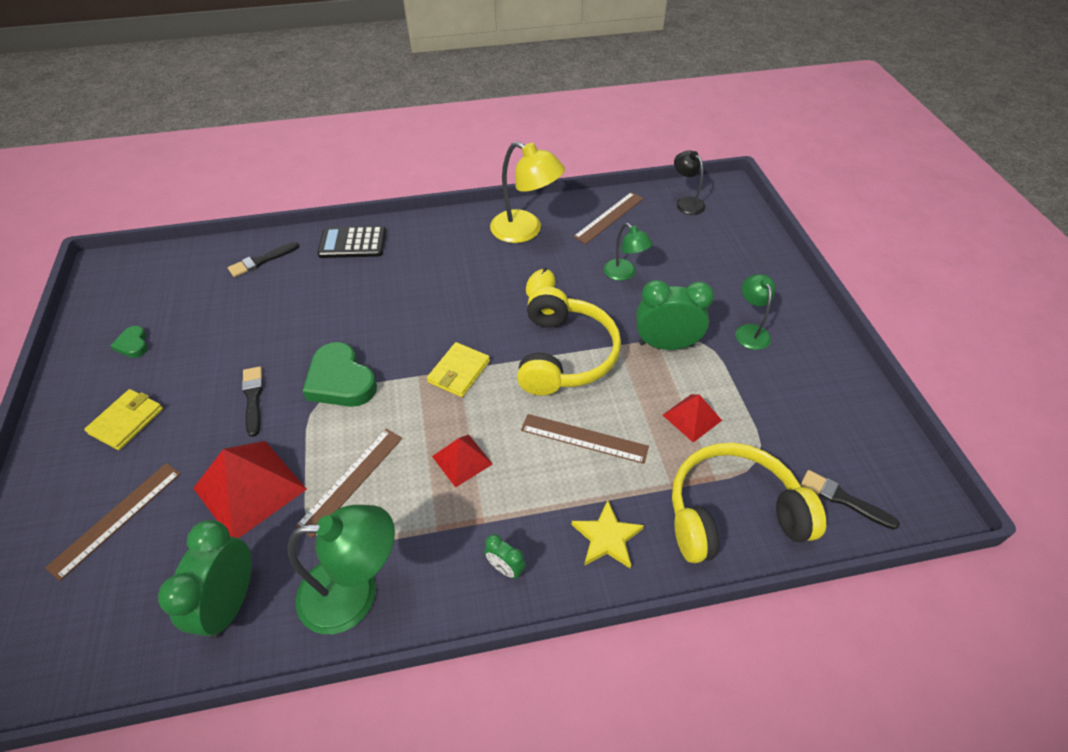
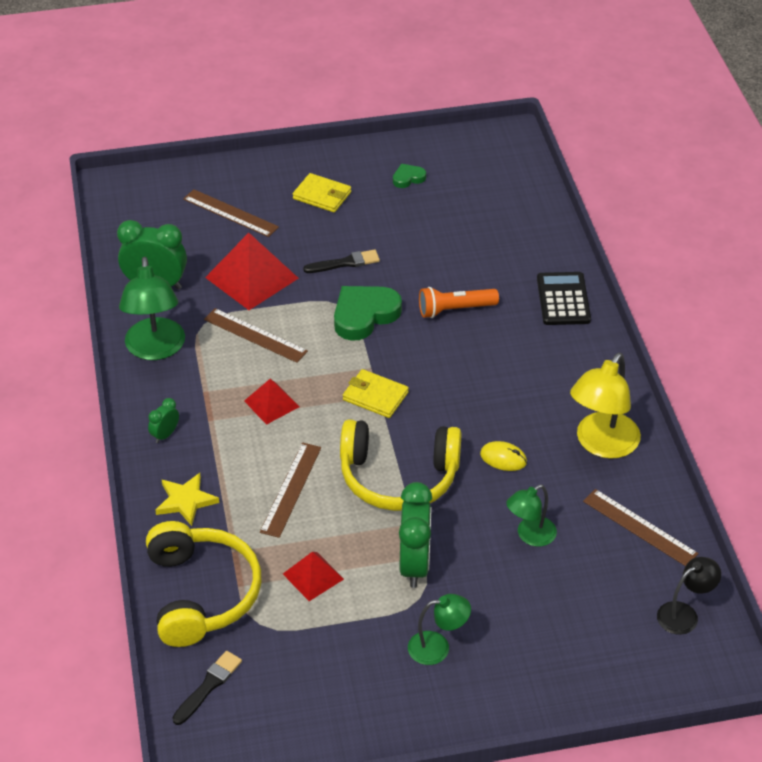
camera: 90 degrees right, 5 degrees down
(261, 261) = (527, 236): black brush -> none
(349, 312) = (455, 310): none -> orange flashlight

